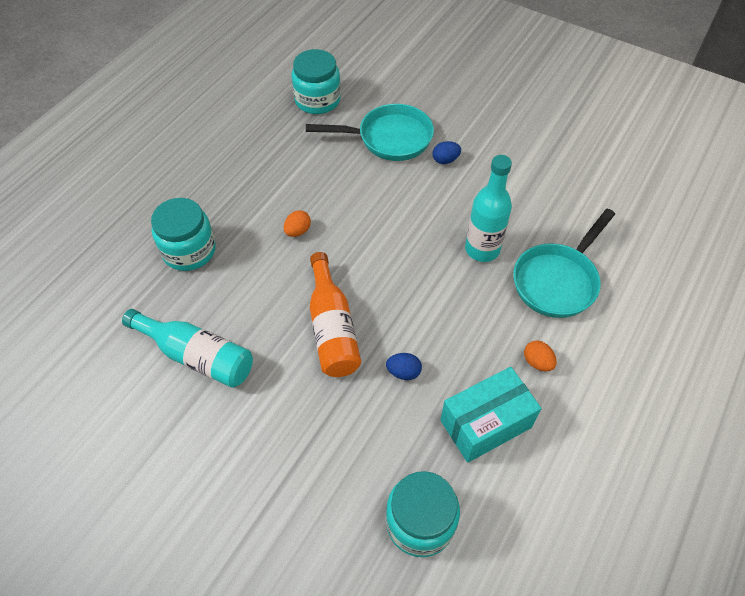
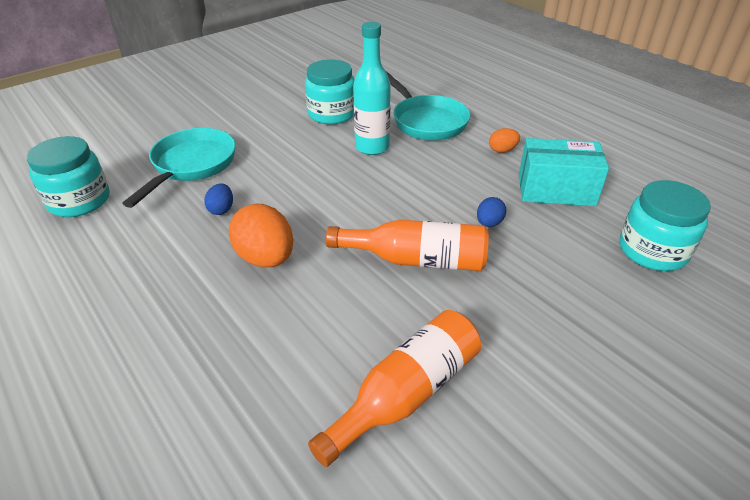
camera: 70 degrees left, 15 degrees down
(189, 250) = (222, 371): turquoise jar -> turquoise jar (332, 114)
(197, 356) = (406, 393): turquoise bottle -> orange bottle
(298, 231) = (266, 258): orange egg -> orange egg, size x1.95
(445, 160) = (252, 141): blue egg -> blue egg (221, 209)
(485, 423) = (556, 190): turquoise box -> turquoise box turned 75 degrees counterclockwise

